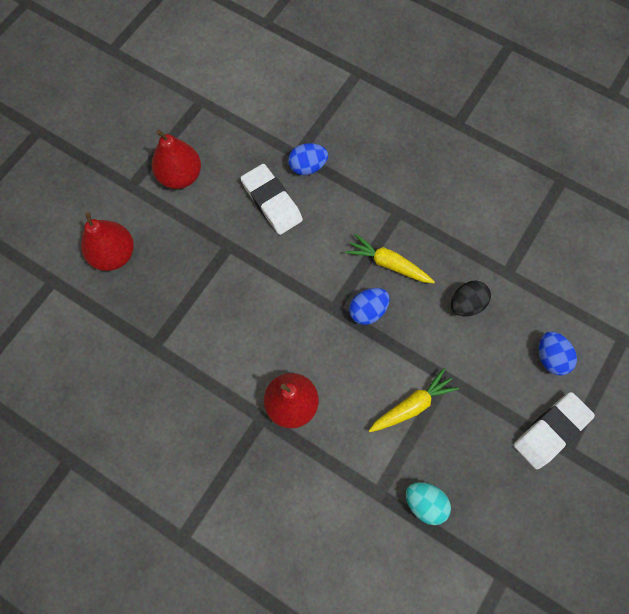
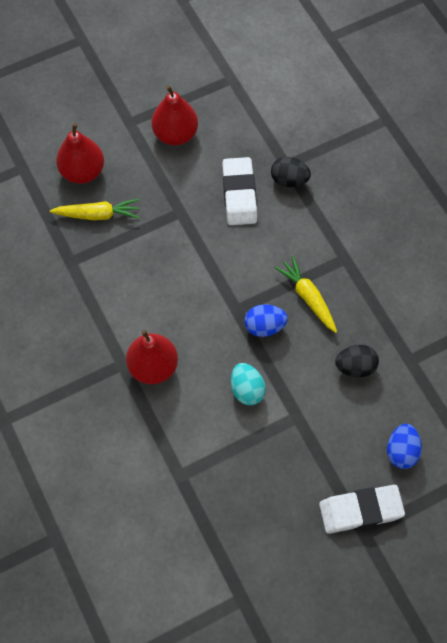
camera: 30 degrees right, 5 degrees down
(307, 167) = (289, 180): blue egg -> black egg
(412, 405) = (253, 423): yellow carrot -> yellow carrot (98, 214)
(425, 503) = (213, 505): turquoise egg -> turquoise egg (247, 389)

